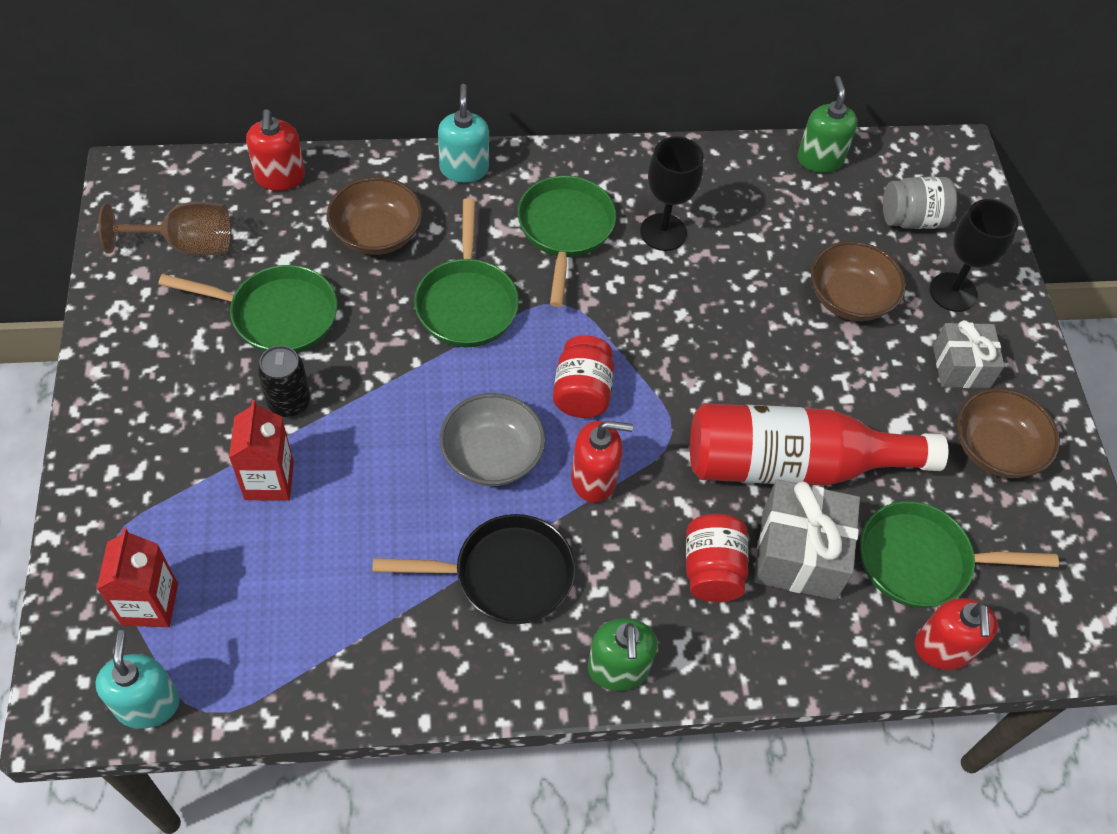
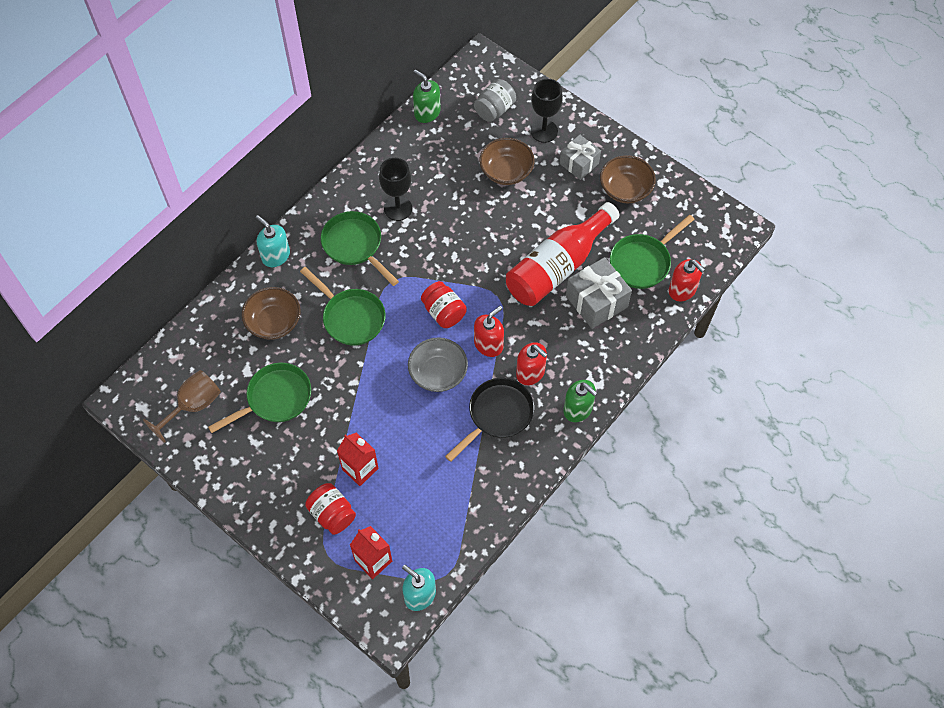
camera: 40 degrees left, 5 degrees up
(280, 177) = (195, 335): red soap dispenser -> red soap dispenser (530, 373)
(289, 402) = (328, 430): black can -> none
(712, 570) = (571, 338): red jar -> red jar (332, 514)

